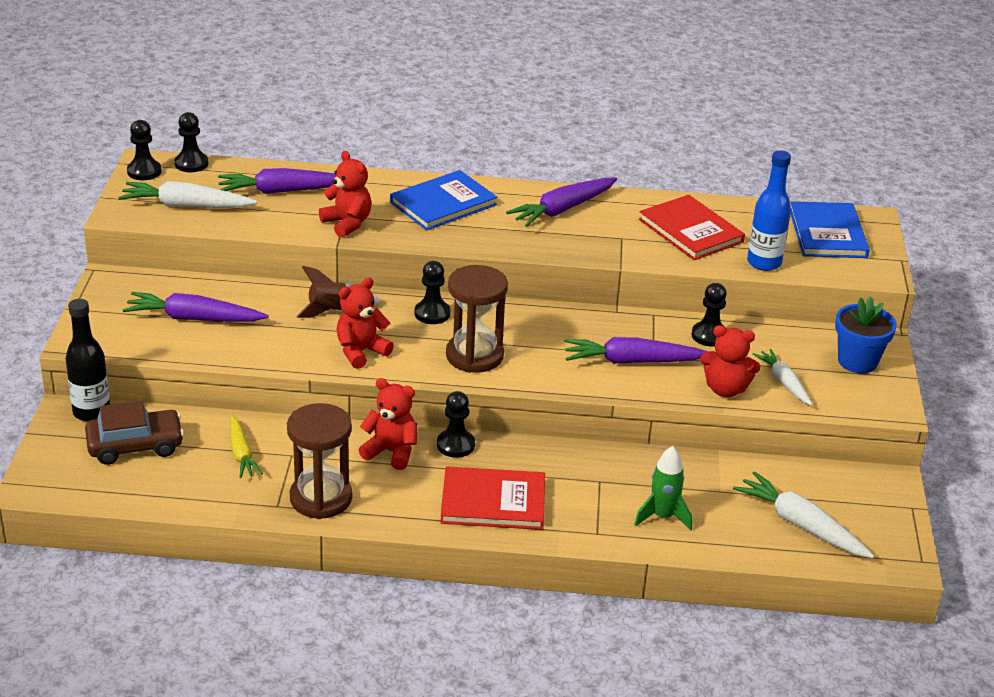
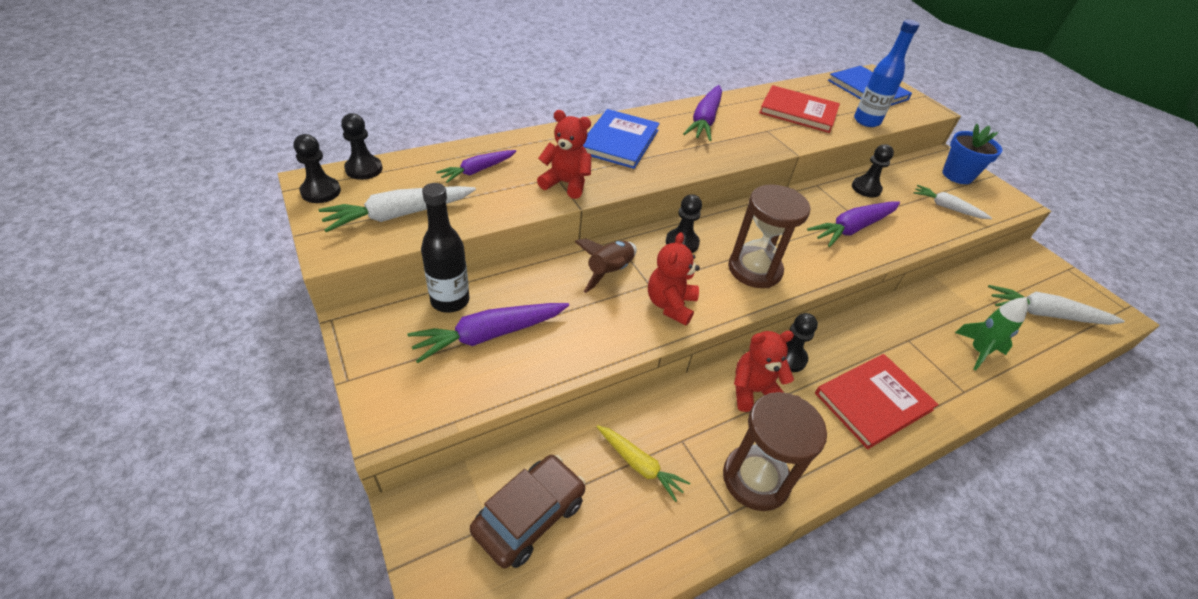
camera: 35 degrees left, 10 degrees up
(92, 412) = (445, 495): black bottle -> black bottle (450, 301)
(282, 191) = (477, 170): purple carrot -> purple carrot, size x0.64
(725, 389) = (927, 227): red teddy bear -> none

